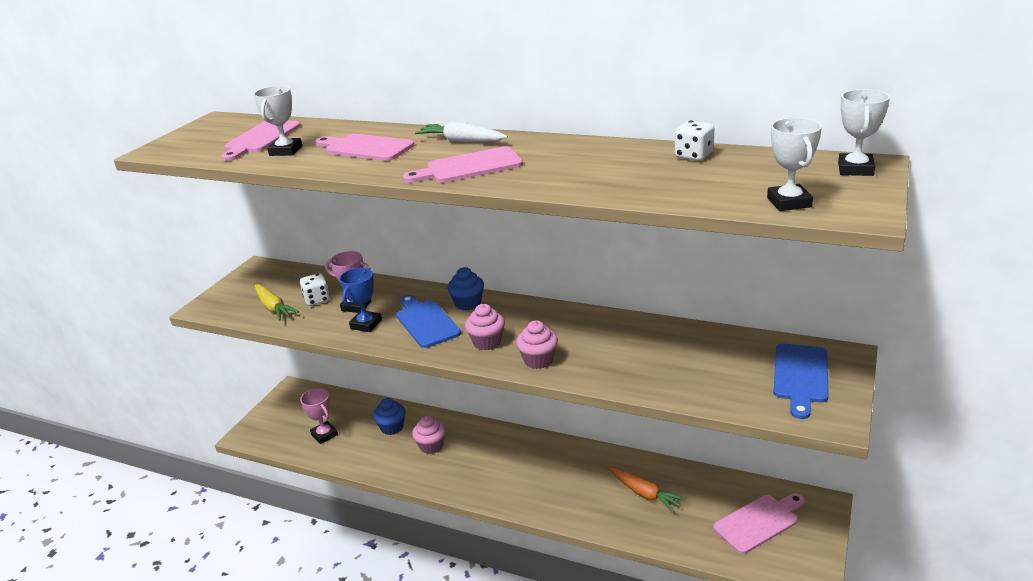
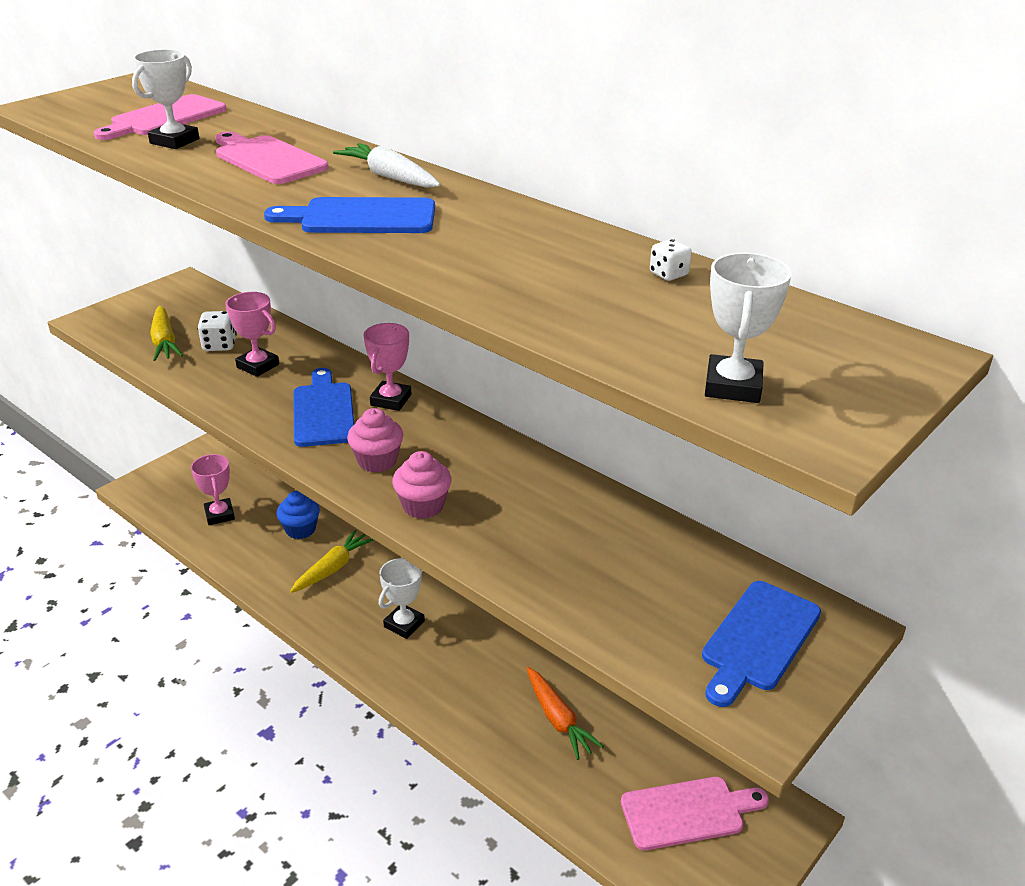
camera: 15 degrees right, 5 degrees up
(366, 324) = (252, 394): blue trophy -> none
(431, 446) = (332, 568): pink cupcake -> yellow carrot
(468, 303) = (391, 400): blue cupcake -> pink trophy
(469, 167) = (361, 217): pink cutting board -> blue cutting board
(693, 156) = (668, 274): white dice -> white dice, size x0.64
(855, 169) = (885, 357): white trophy -> white trophy (404, 624)

